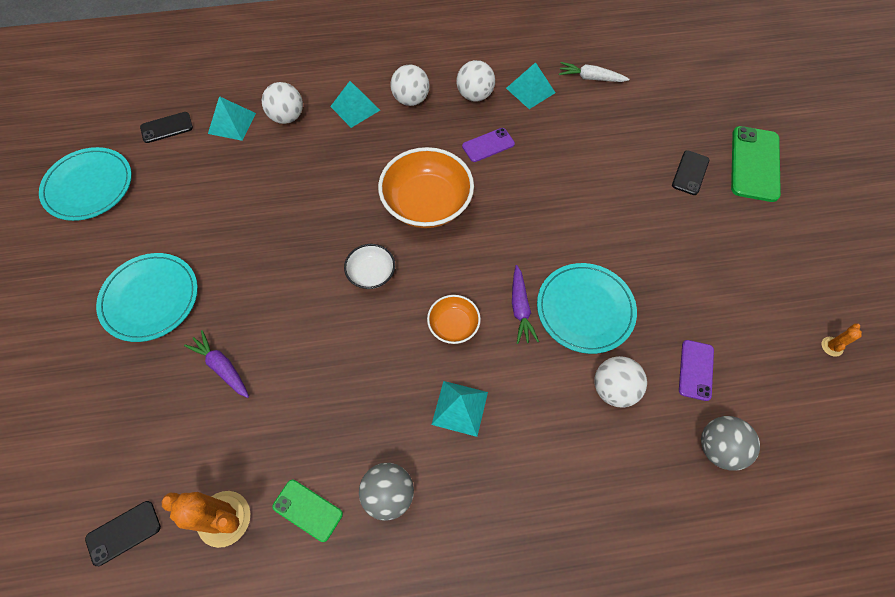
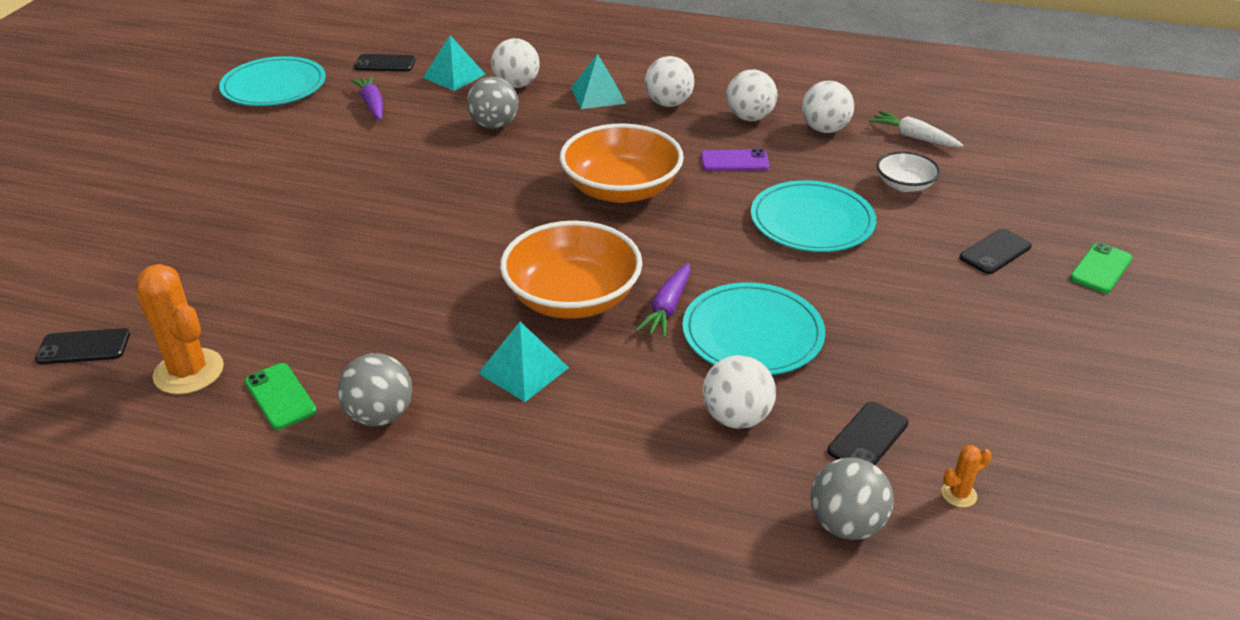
camera: 25 degrees right, 25 degrees down
(150, 298) = (262, 181): turquoise plate -> turquoise plate (812, 221)
(222, 367) = (288, 253): purple carrot -> purple carrot (372, 104)
(296, 168) = (494, 125): none -> grey ball
(371, 273) = (510, 228): white bowl -> white bowl (904, 185)
(453, 325) = (572, 298): orange bowl -> orange bowl, size x1.95
(530, 90) = (824, 129): turquoise pyramid -> white ball
(696, 370) = (868, 437): purple phone -> black phone
(754, 164) = (1101, 268): green phone -> green phone, size x0.58
(832, 346) = (1101, 480): orange cactus -> orange cactus (959, 494)

